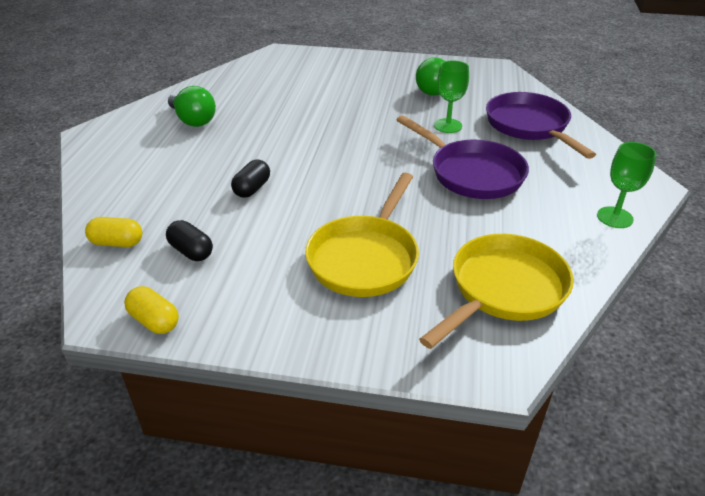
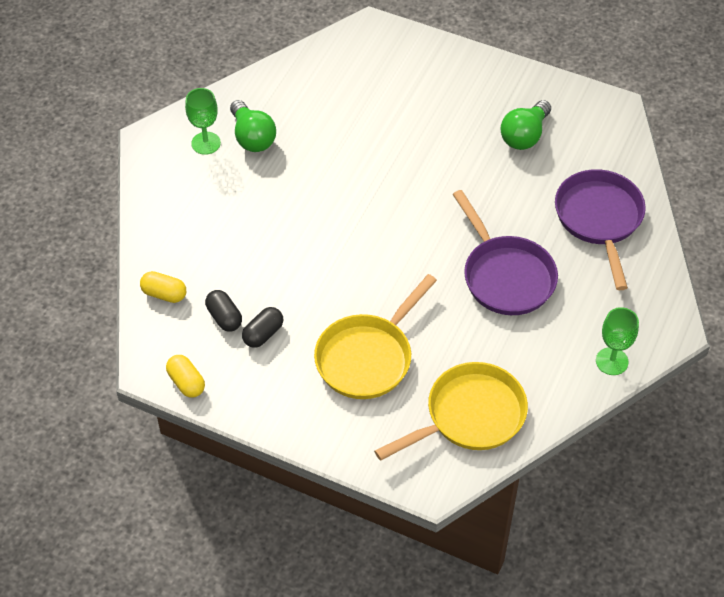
camera: 15 degrees right, 15 degrees up
(252, 189) = (291, 252): black capsule -> black capsule (263, 334)
(448, 126) = (513, 201): green goblet -> green goblet (206, 143)

